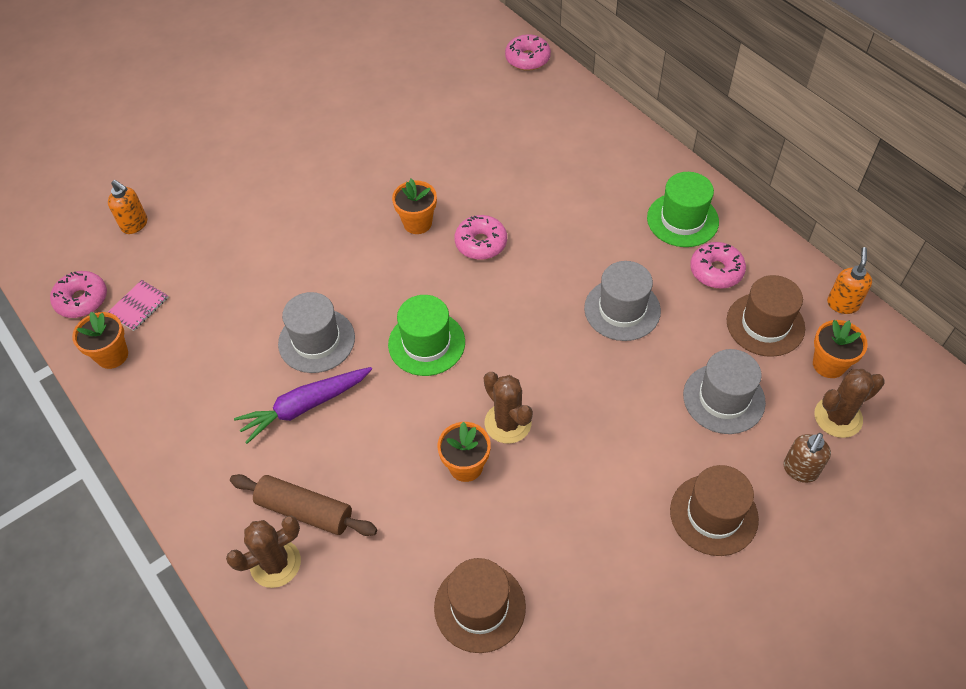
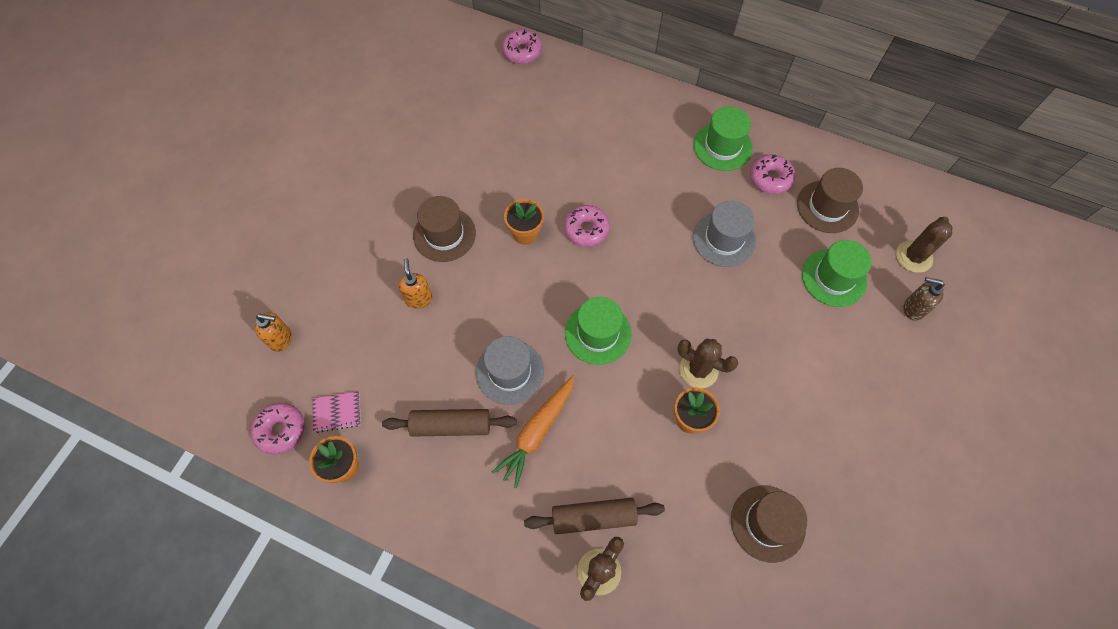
camera: 30 degrees left, 10 degrees up
(138, 306) = (337, 412): pink notebook -> pink notebook turned 75 degrees clockwise
(230, 363) = (451, 425): none -> brown rolling pin
(305, 406) = (537, 432): purple carrot -> orange carrot
(713, 514) = (878, 370): brown hat -> brown hat (444, 234)
(723, 398) = (833, 278): grey hat -> green hat
(800, 470) = (913, 309): brown soap dispenser -> brown soap dispenser turned 105 degrees clockwise
(829, 364) = (885, 219): orange flower pot -> none
(842, 304) = (868, 167): orange soap dispenser -> orange soap dispenser (419, 299)

